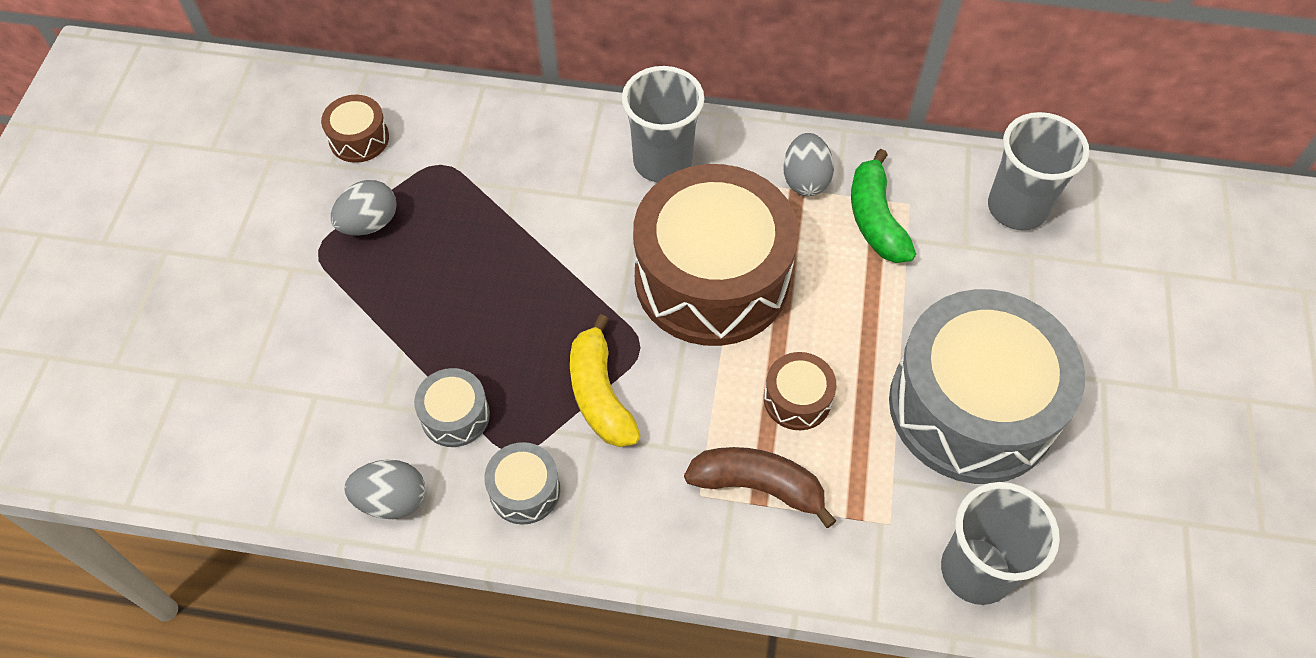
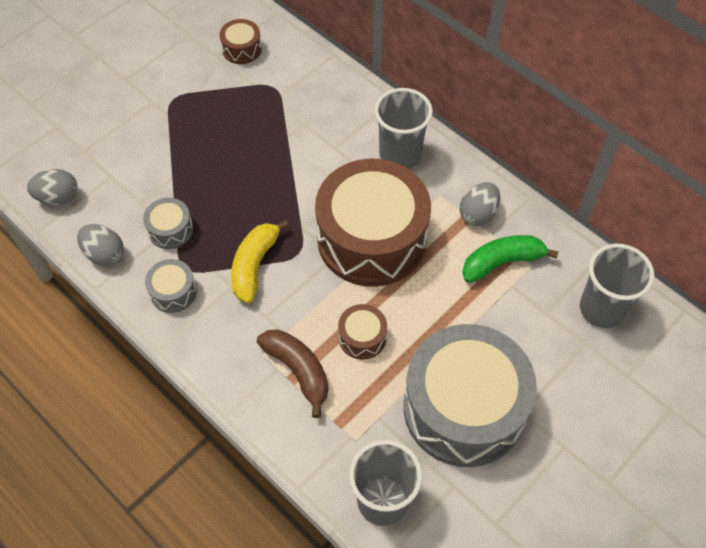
camera: 35 degrees right, 0 degrees up
(369, 223) = (210, 99): grey egg -> grey egg (58, 197)
(875, 219) = (502, 262): green banana -> green banana turned 45 degrees clockwise

